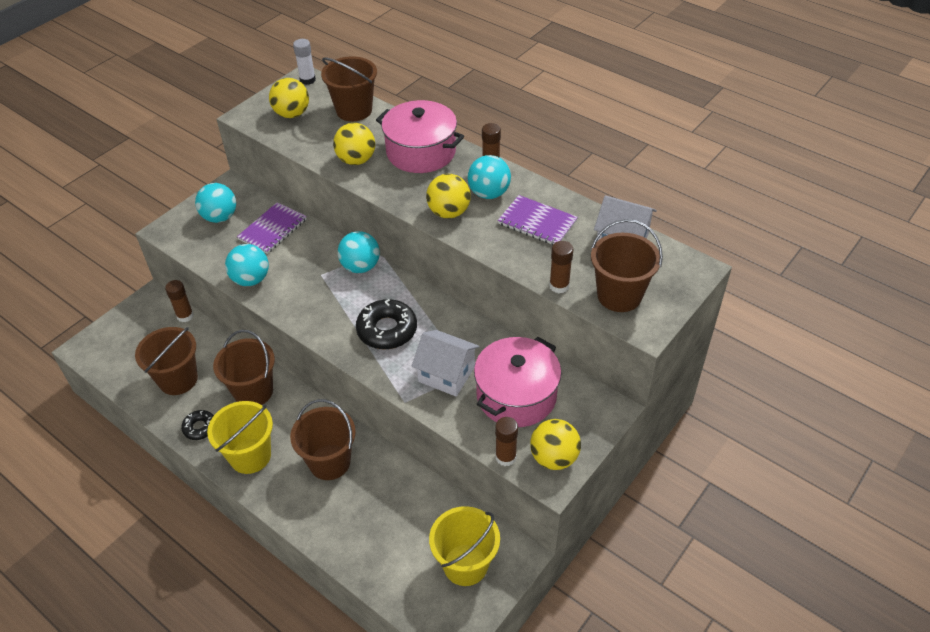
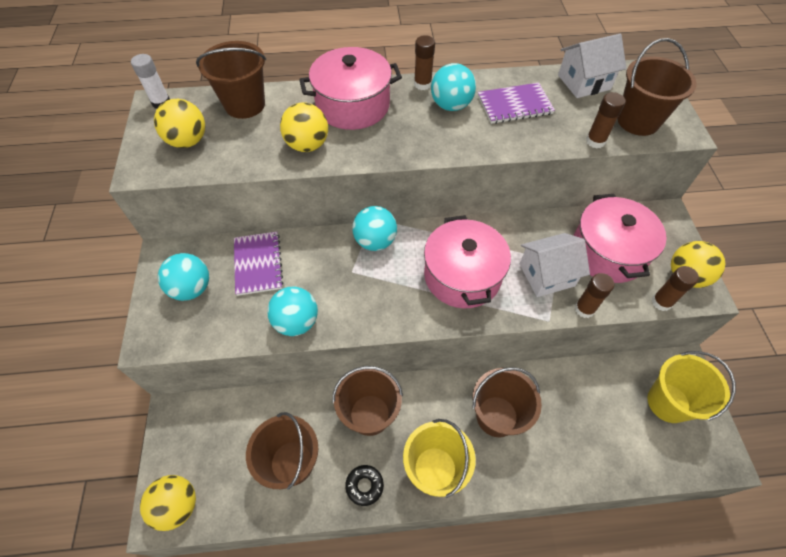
camera: 45 degrees left, 10 degrees up
(185, 316) = (227, 402): brown glue stick -> brown glue stick (584, 309)
(387, 330) = (462, 276): black donut -> pink pot
(449, 212) = (443, 139): yellow ball -> yellow ball (177, 505)

